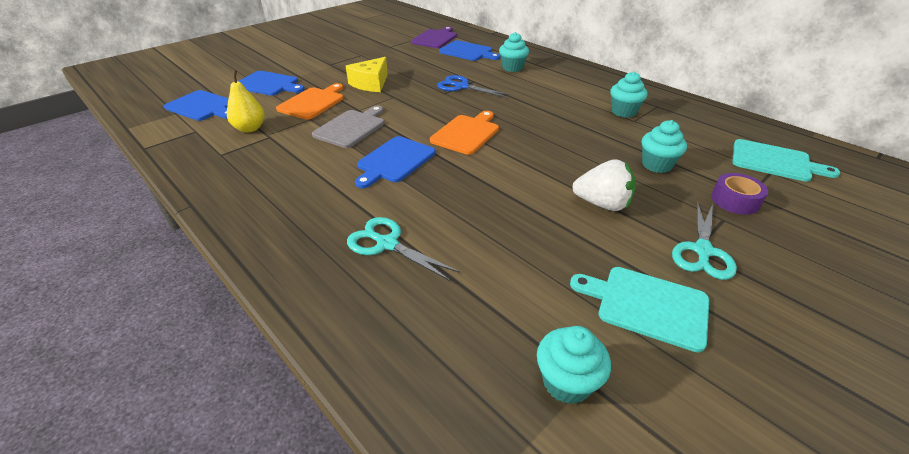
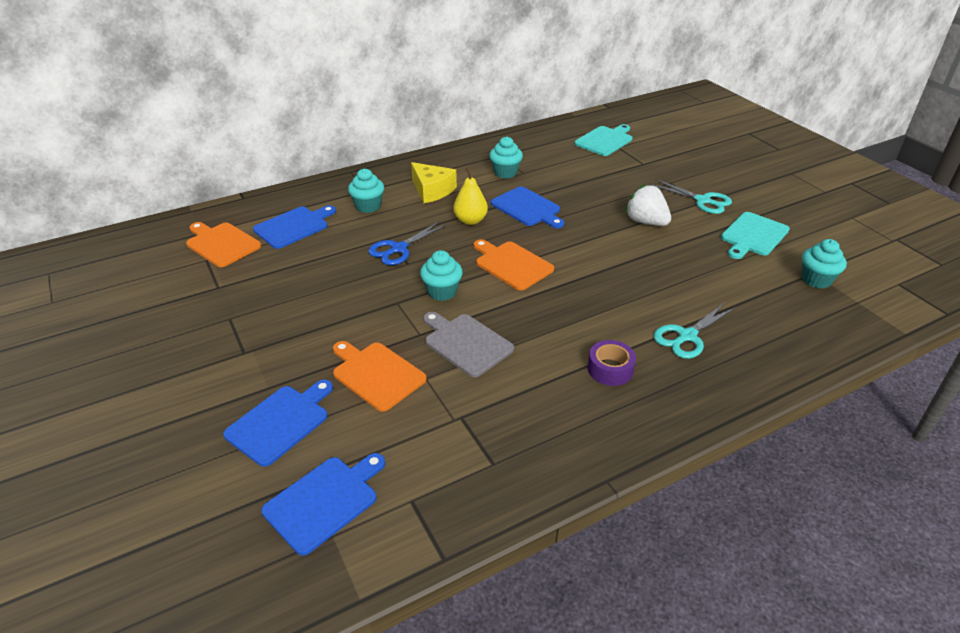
camera: 75 degrees left, 0 degrees up
(250, 128) = (429, 437): yellow pear -> yellow pear (470, 220)
(370, 83) = (345, 317): yellow cheese -> yellow cheese (432, 190)
(394, 161) = (553, 318): blue cutting board -> blue cutting board (527, 208)
(435, 38) = (221, 244): purple cutting board -> orange cutting board
(602, 204) = (646, 222): white strawberry -> white strawberry turned 75 degrees counterclockwise
(656, 165) = (598, 184): turquoise cupcake -> turquoise cupcake (442, 292)
(735, 200) = (650, 171): purple tape -> purple tape (610, 369)

